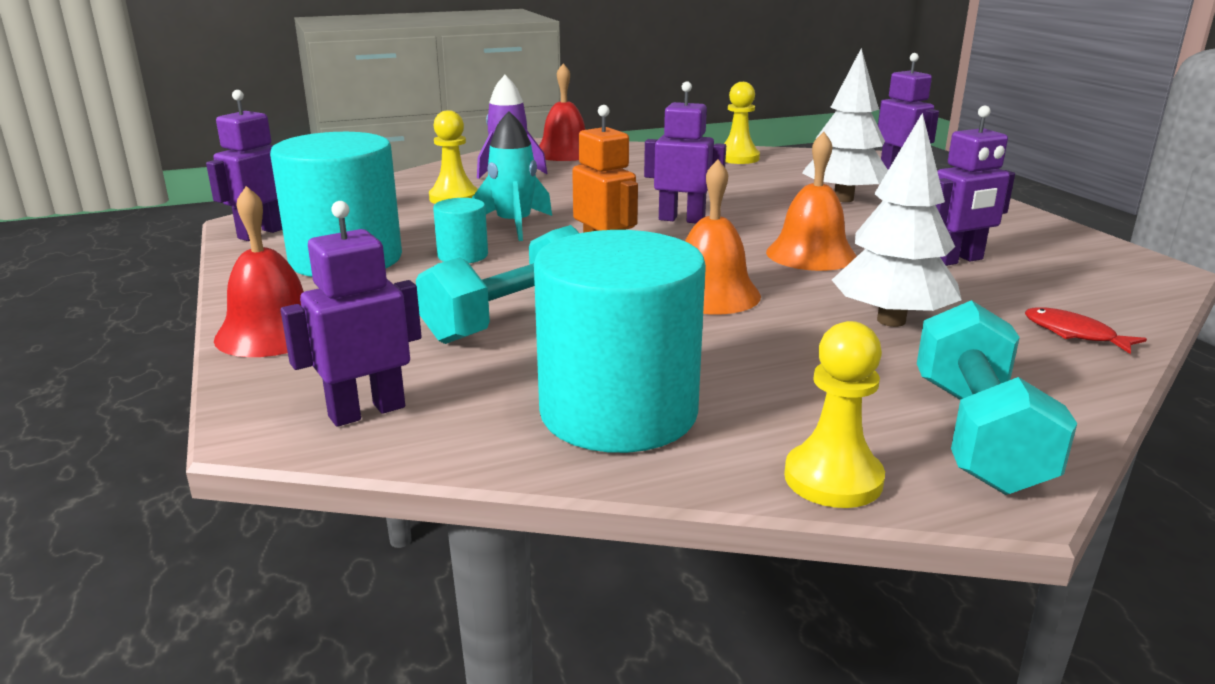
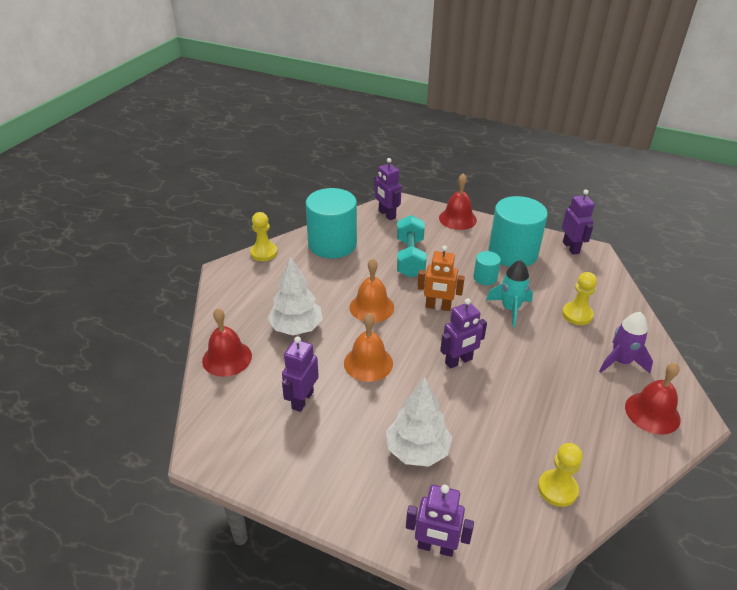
camera: 135 degrees right, 15 degrees up
(367, 411) = (387, 214): purple robot -> purple robot turned 135 degrees clockwise
(978, 435) = (237, 285): turquoise dumbbell -> none
(1074, 334) = (227, 358): red fish -> red bell

